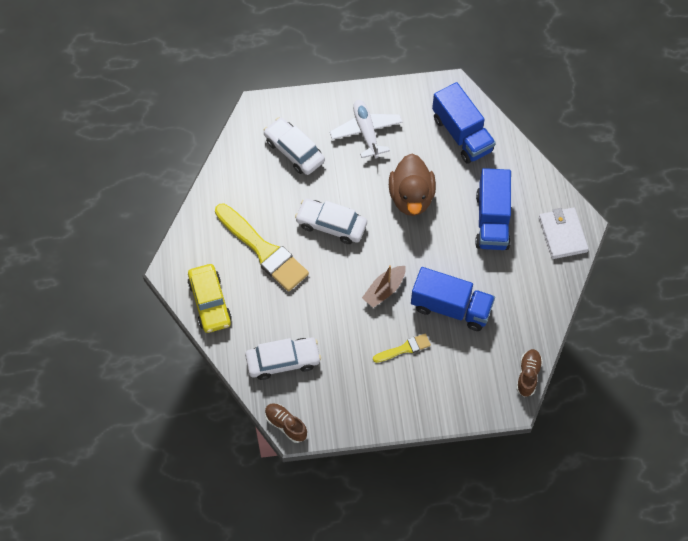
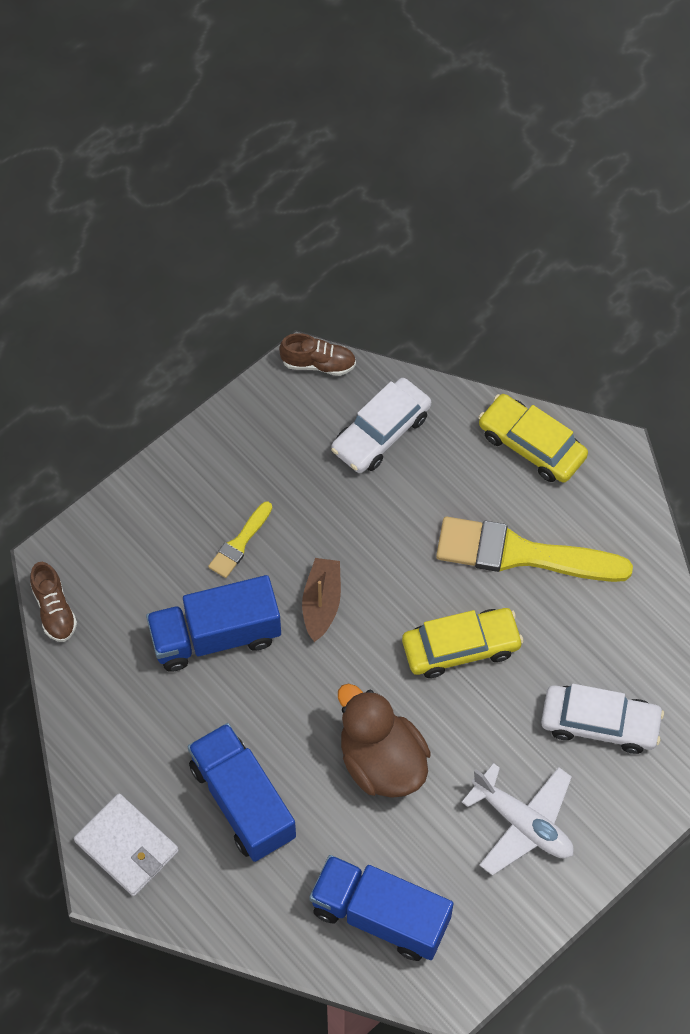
camera: 145 degrees right, 0 degrees up
(331, 225) = (461, 647): white car -> yellow car

